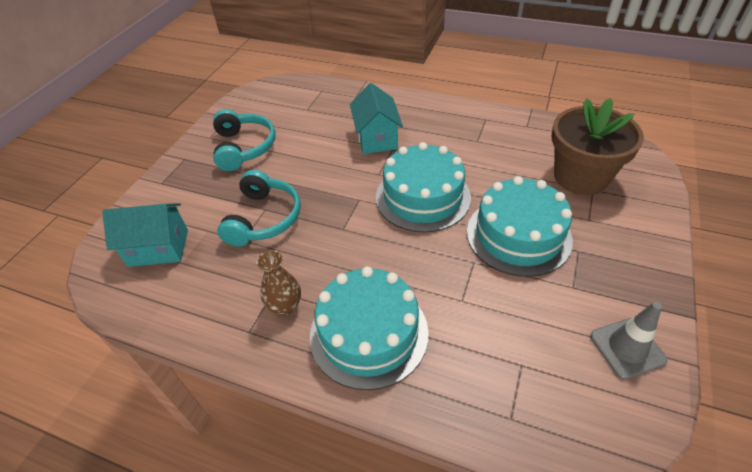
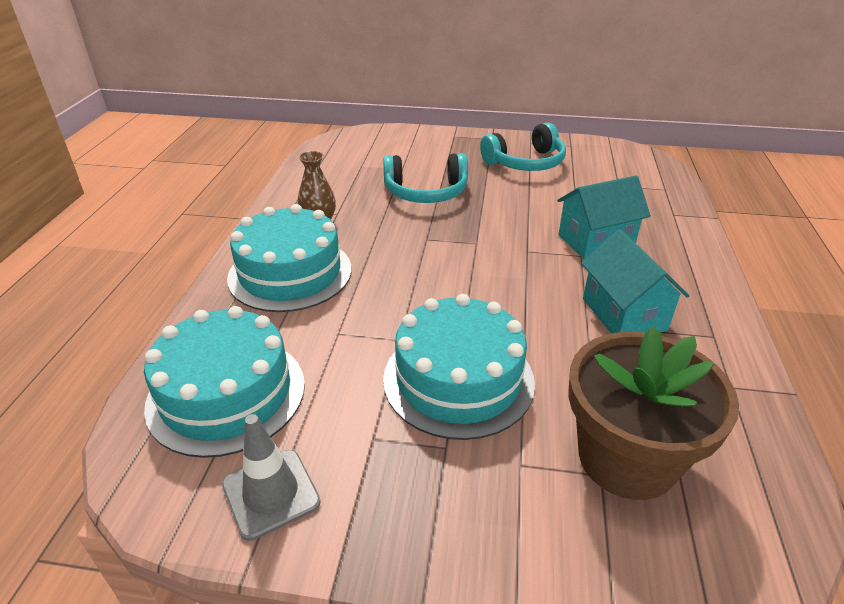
camera: 75 degrees right, 10 degrees down
(158, 248) = (375, 152): turquoise house -> turquoise house (623, 314)
(423, 197) = (500, 288): turquoise cake -> turquoise cake (226, 394)

